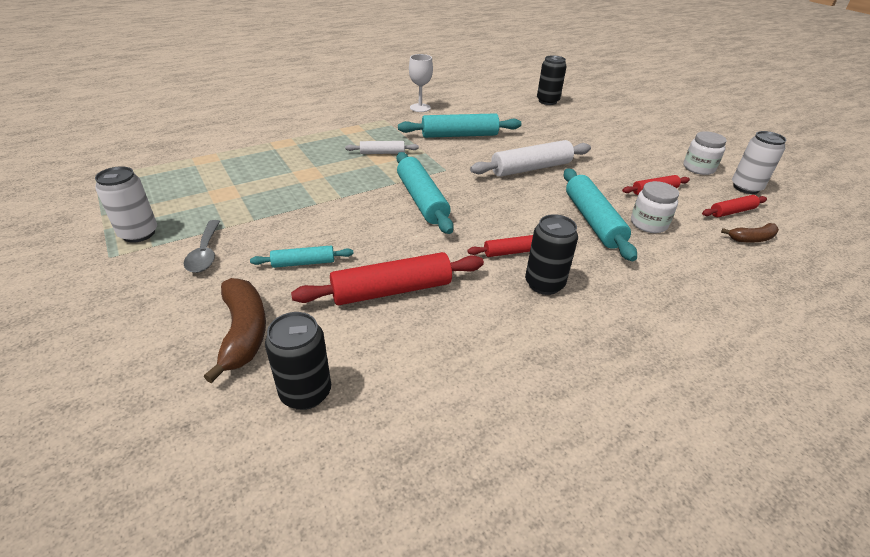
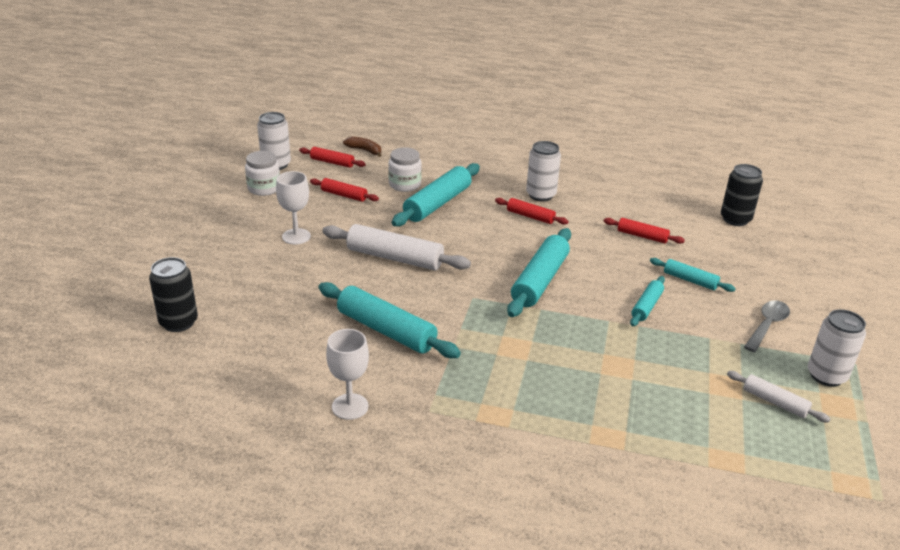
camera: 135 degrees left, 5 degrees down
(243, 332) = (758, 259): brown banana -> none
(322, 220) = (646, 306): none -> turquoise rolling pin
(382, 153) = (506, 352): white rolling pin -> white rolling pin (774, 402)
(392, 290) = (642, 236): red rolling pin -> red rolling pin, size x0.55
(544, 284) = (541, 195): black can -> white can
(604, 152) = (296, 236): none -> white goblet

